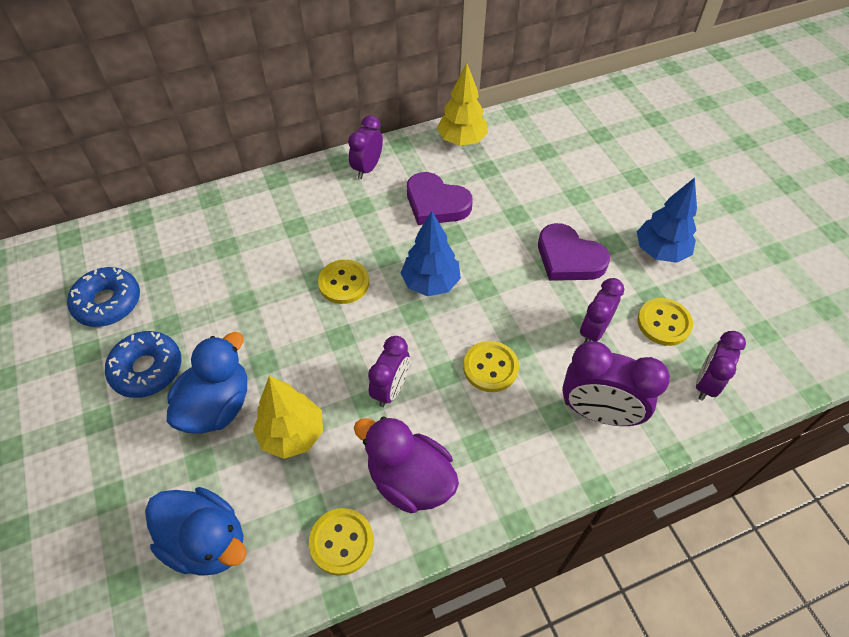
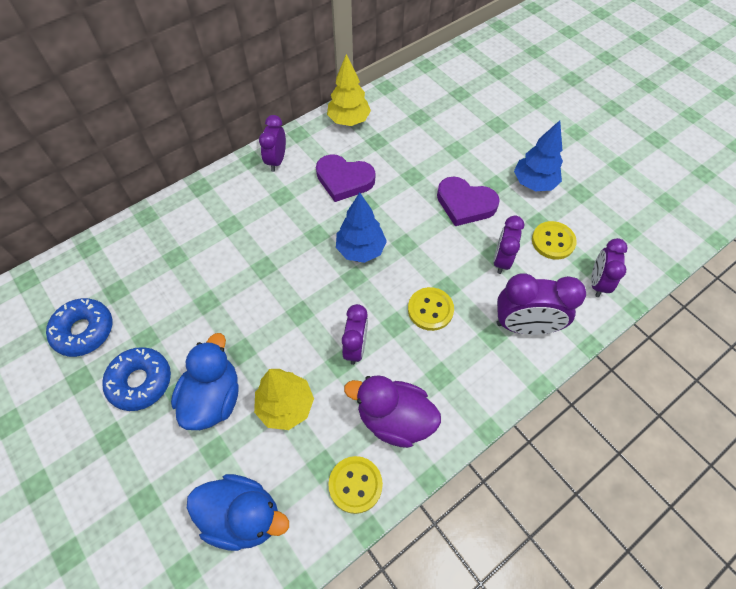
camera: 15 degrees left, 5 degrees up
(344, 283) = (288, 266): yellow button -> none

